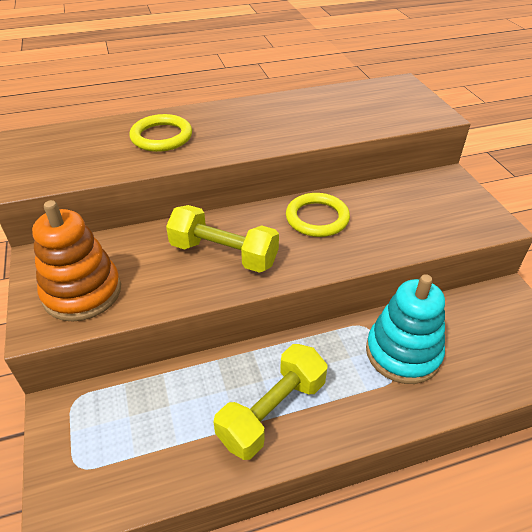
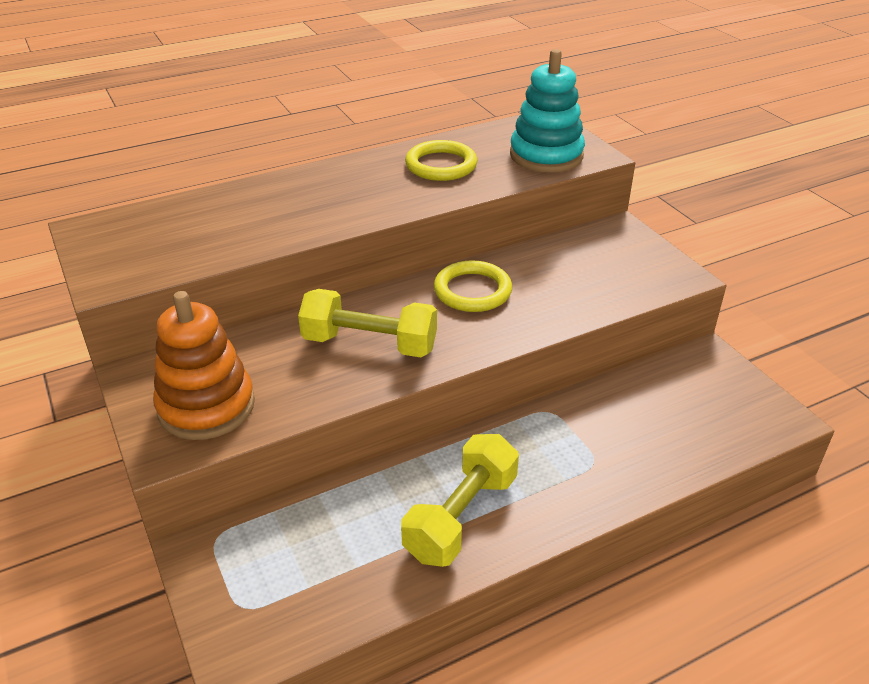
camera: 10 degrees left, 5 degrees down
(161, 137) = (265, 210): yellow ring -> yellow ring (441, 165)
(403, 353) = (599, 434): turquoise stacking toy -> turquoise stacking toy (546, 155)

